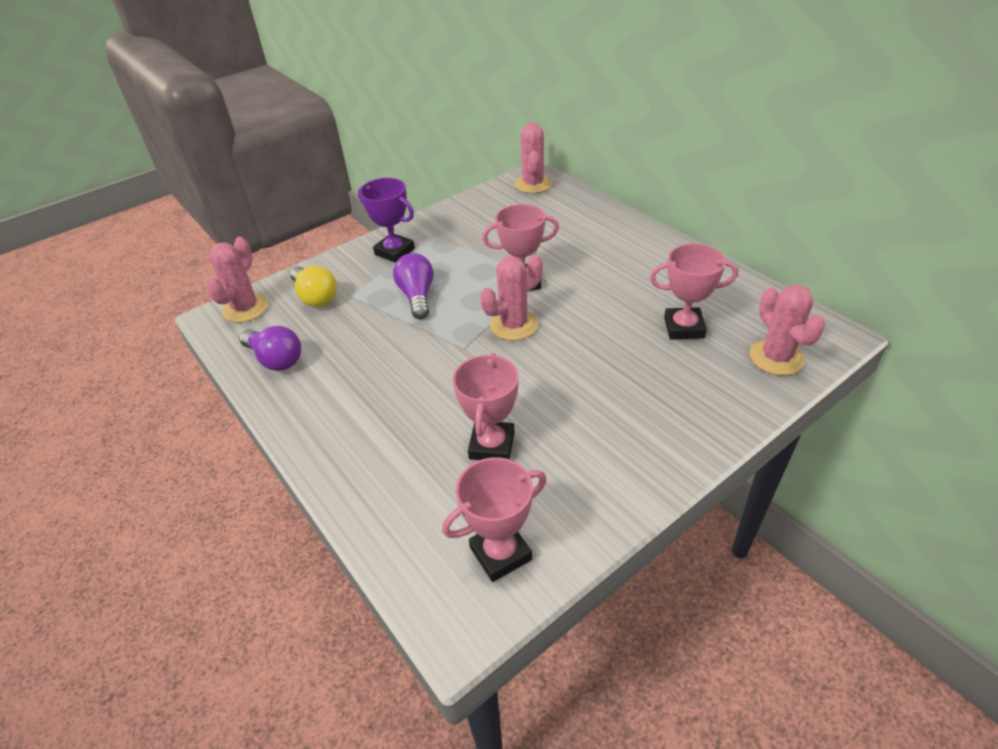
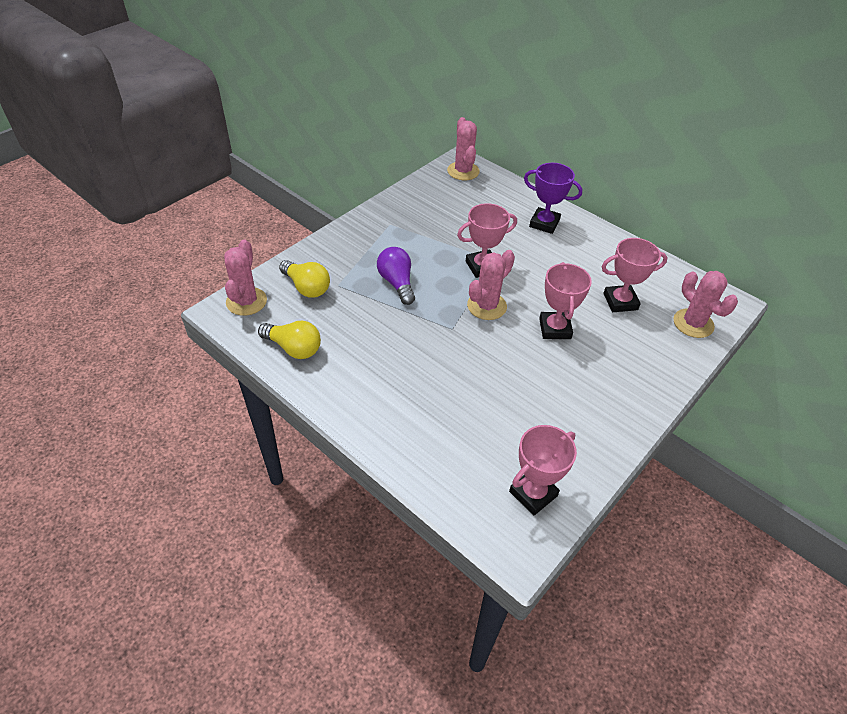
camera: 15 degrees left, 5 degrees up
(276, 359) = (294, 348): purple light bulb -> yellow light bulb
(394, 252) = (362, 241): purple trophy -> purple trophy (544, 223)
(492, 445) = (500, 410): pink trophy -> pink trophy (554, 328)

